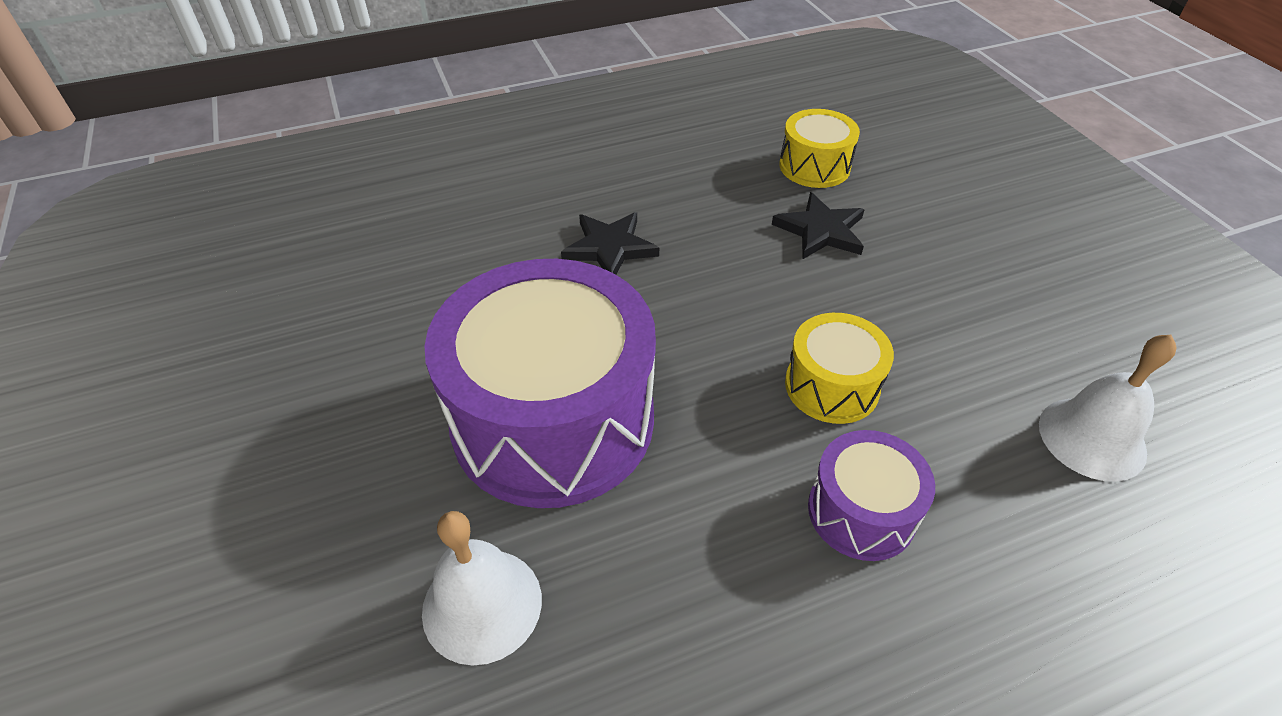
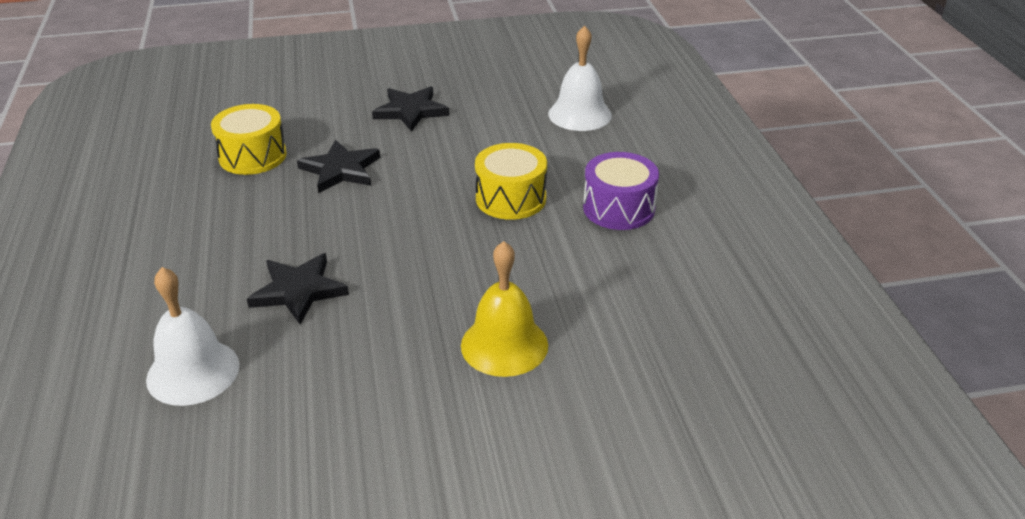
camera: 80 degrees left, 10 degrees down
(482, 605) = (673, 395): white bell -> white bell (193, 372)
(553, 419) = (504, 345): purple drum -> yellow bell
(977, 260) = (410, 111): none -> black star

